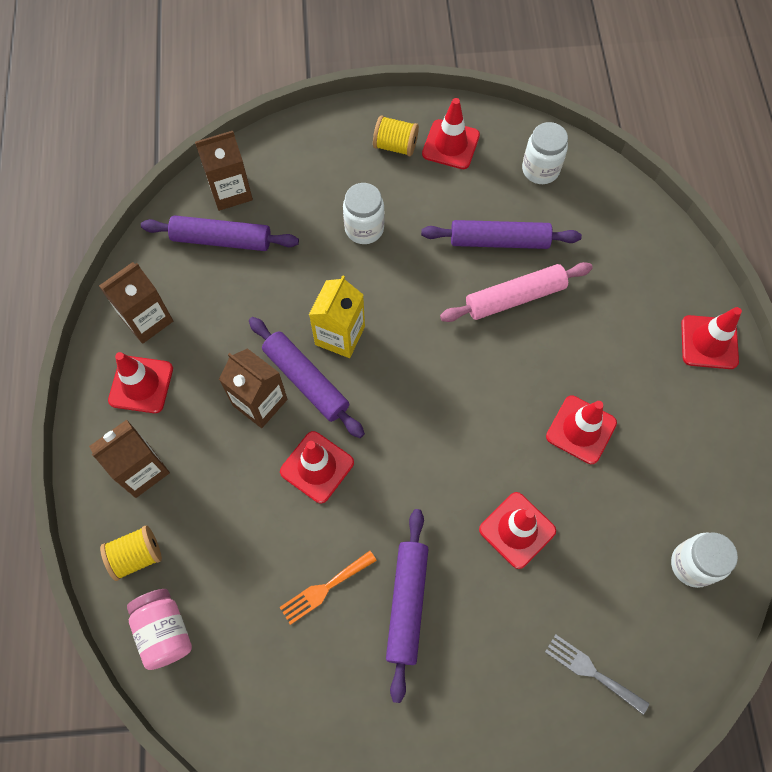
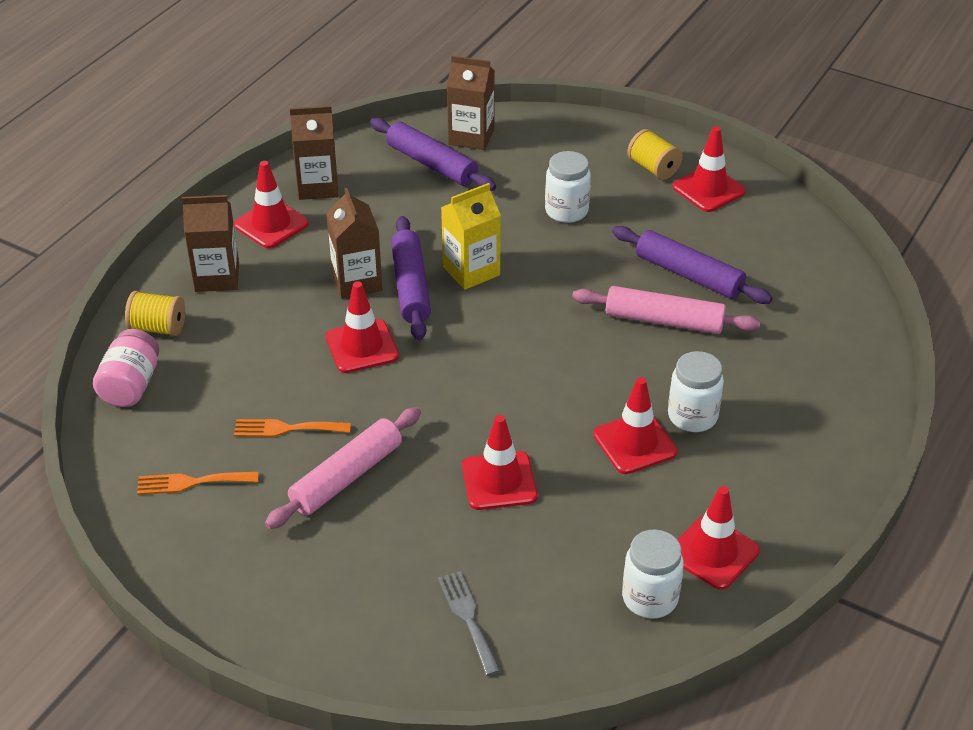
camera: 35 degrees right, 25 degrees down
(295, 693) = (191, 482): none -> orange fork
(407, 603) = (346, 477): purple rolling pin -> pink rolling pin
(540, 170) = (782, 243): white jar -> white jar (692, 416)
(709, 342) = (837, 446): red traffic cone -> red traffic cone (713, 552)

